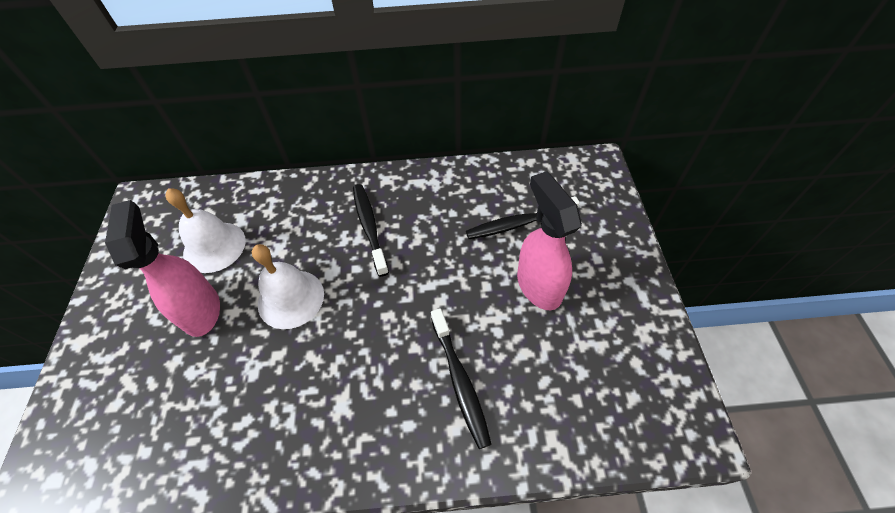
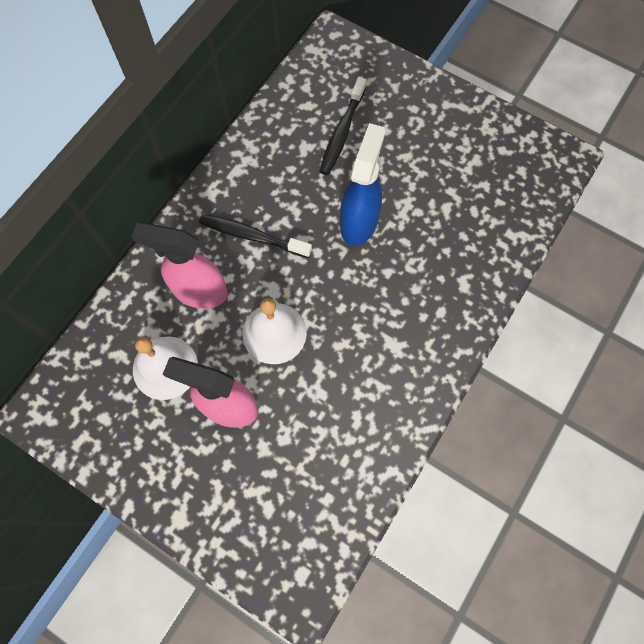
camera: 55 degrees left, 15 degrees up
(445, 291) = (359, 222): none -> blue spray bottle
(460, 381) = (435, 260): black toothbrush -> none
(538, 285) = (404, 160): pink spray bottle -> pink spray bottle (199, 291)

